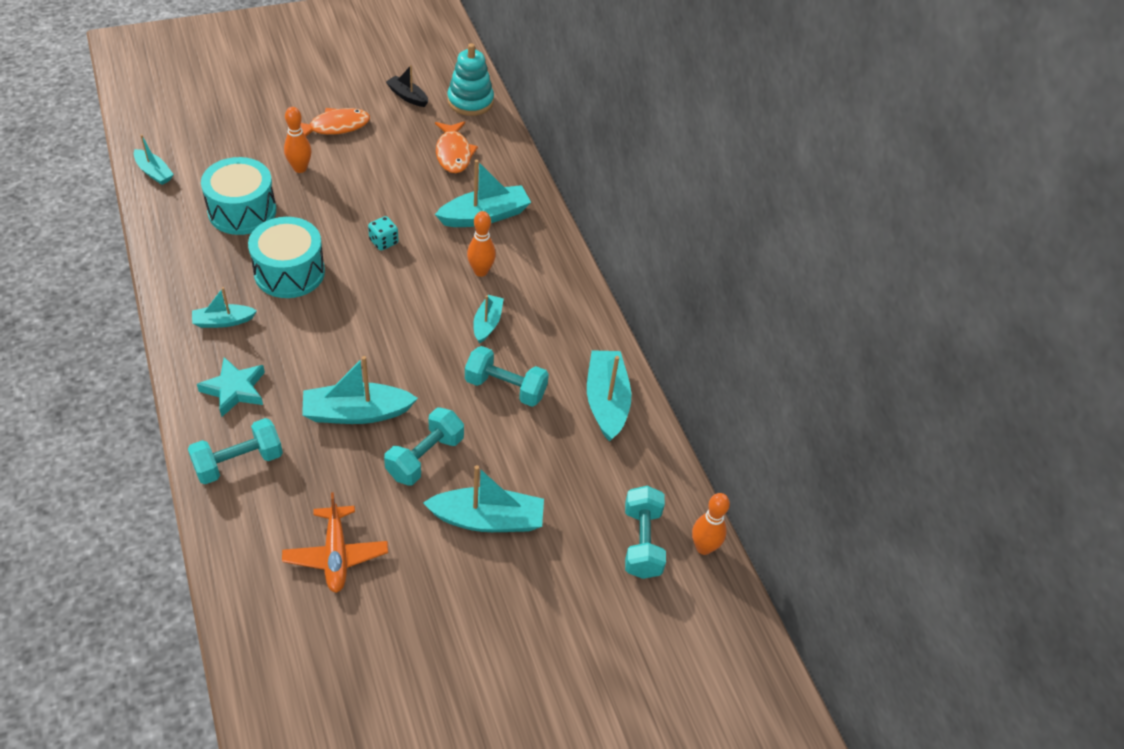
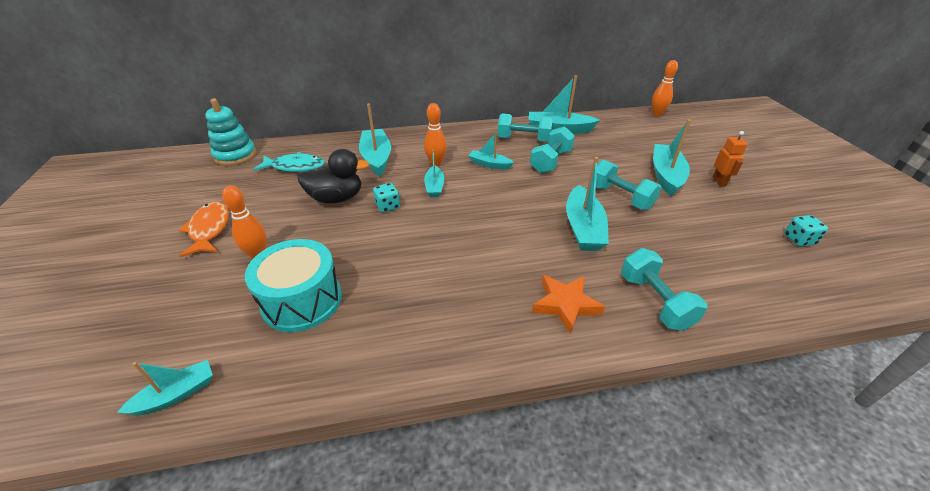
camera: 75 degrees left, 10 degrees down
(223, 321) = (470, 315): turquoise boat -> turquoise boat (434, 187)
(234, 389) = (565, 305): turquoise star -> orange star
(289, 272) = (409, 264): turquoise drum -> none
(336, 555) = (728, 243): orange plane -> none
(347, 639) = (799, 240): none -> turquoise dice
(394, 199) = (336, 198): none -> black duck
(407, 96) = (201, 185): black boat -> none
(453, 153) = (295, 167): orange fish -> turquoise fish
(480, 584) = (719, 181): none -> orange robot
(642, 542) = (661, 129): turquoise dumbbell -> turquoise dumbbell (523, 139)

